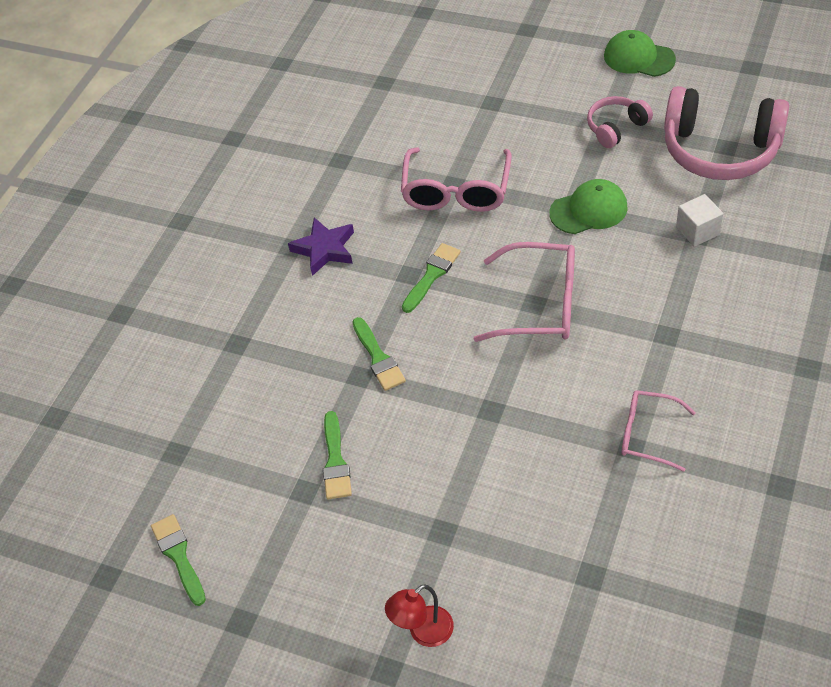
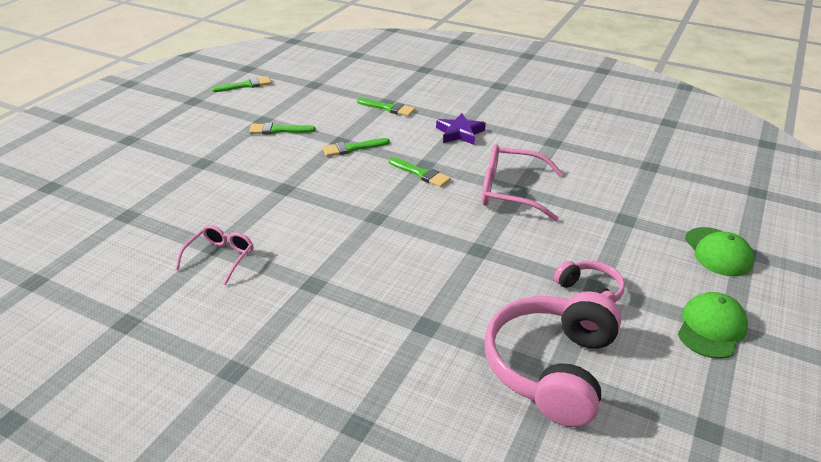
camera: 90 degrees right, 15 degrees down
(257, 337) = (388, 108): none -> green brush
(423, 632) = (141, 152): red lamp -> none
(540, 304) = (373, 220): pink glasses -> none
(589, 210) = (475, 259): green cap -> green cap (718, 252)
(697, 231) = (432, 326): white cube -> none

